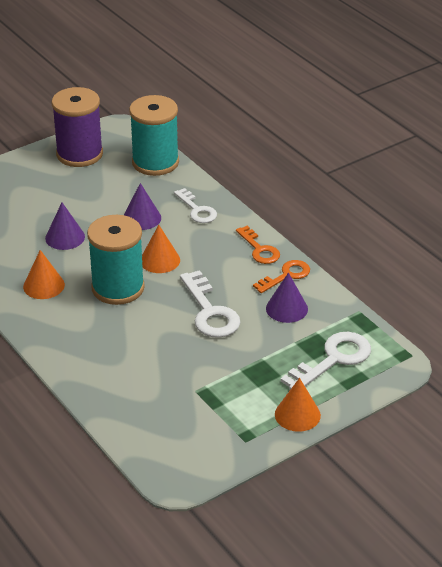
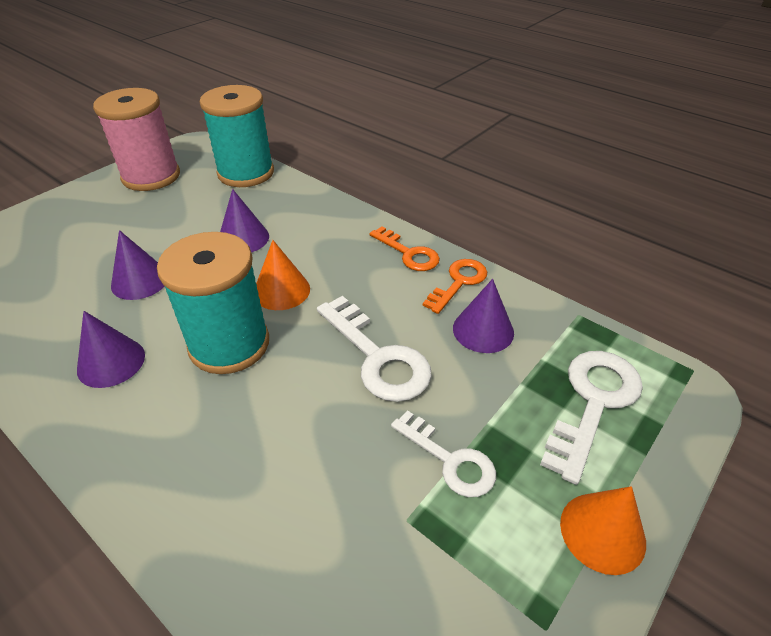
camera: 15 degrees left, 5 degrees up
(44, 285) = (111, 362): orange cone -> purple cone
(79, 154) = (151, 176): purple spool -> pink spool
(197, 210) = (312, 218): white key -> white key (450, 460)

